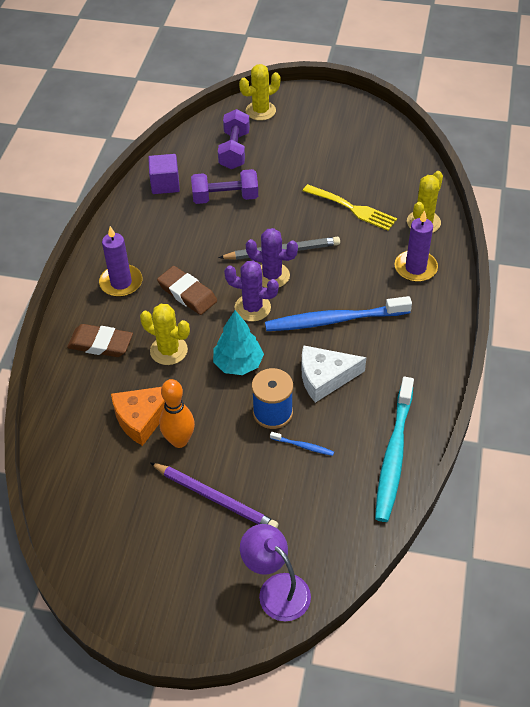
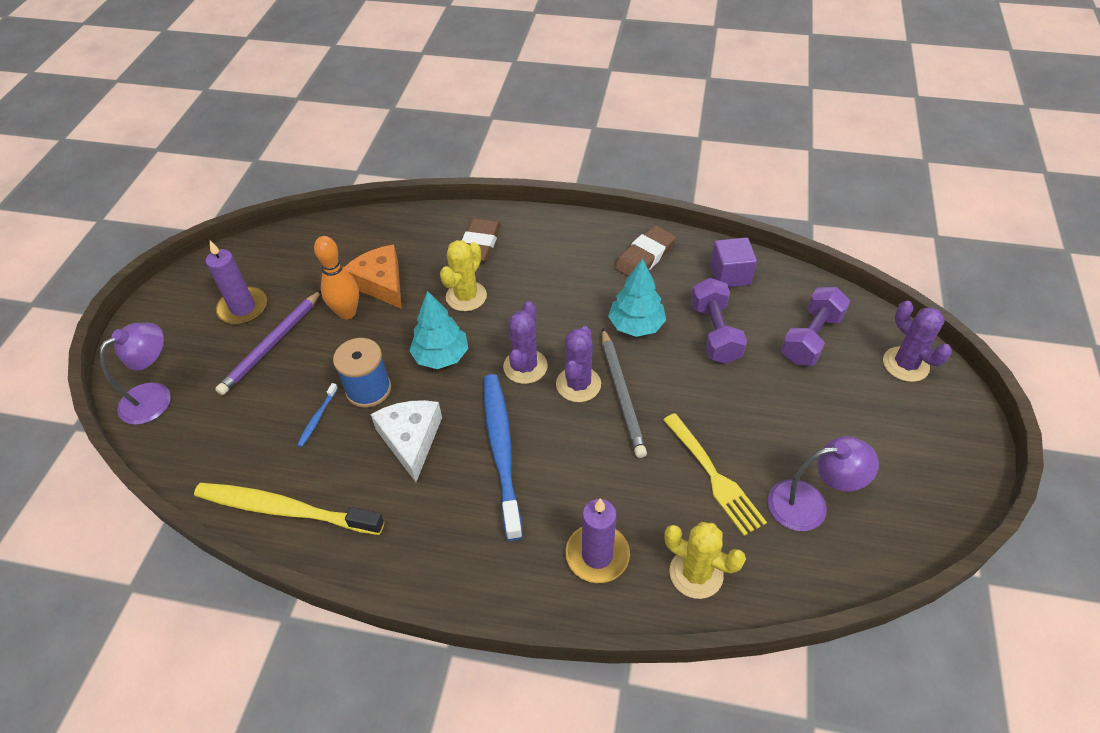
camera: 90 degrees right, 0 degrees up
(121, 283) = (565, 251): purple candle -> purple candle (243, 308)
(187, 293) = (549, 306): brown eraser -> brown eraser (645, 256)
(214, 240) = (636, 325): none -> turquoise tree
(234, 150) = (811, 338): purple dumbbell -> purple dumbbell turned 60 degrees counterclockwise
(260, 111) = (905, 364): yellow cactus -> purple cactus
(352, 208) = (714, 477): yellow fork -> yellow fork turned 60 degrees counterclockwise
(370, 168) = (809, 504): none -> purple lamp
(393, 455) = (284, 509): turquoise toothbrush -> yellow toothbrush

